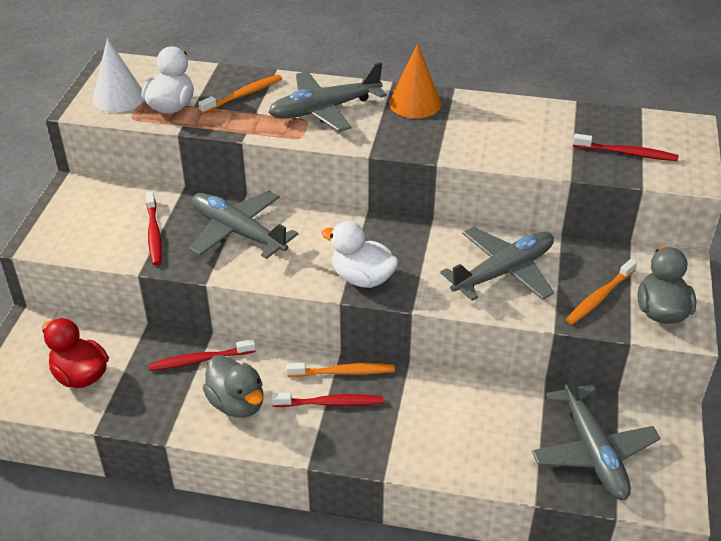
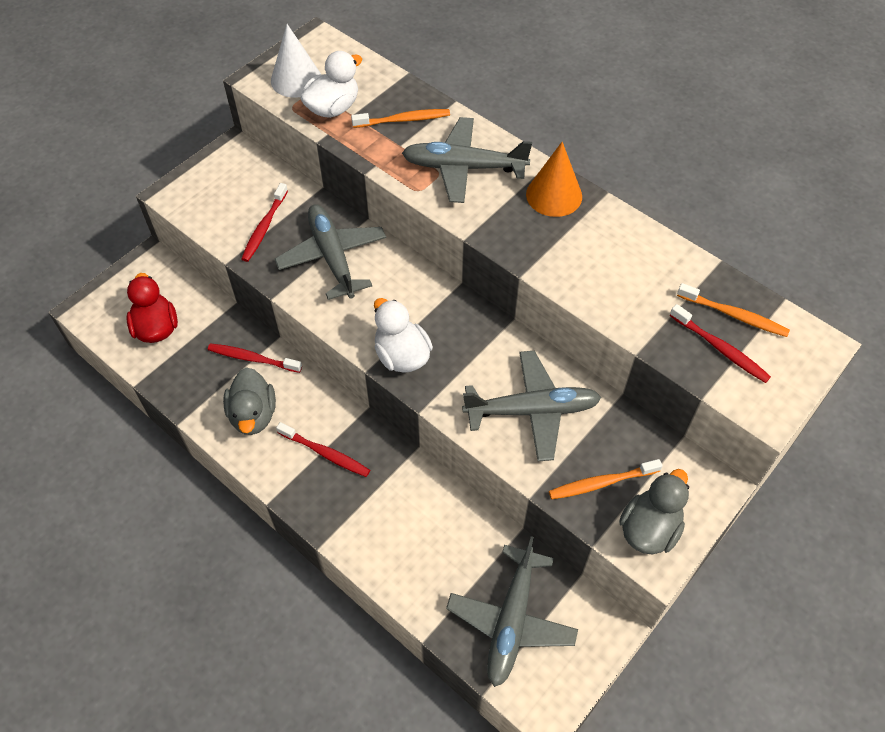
camera: 30 degrees right, 15 degrees up
(343, 372) = (356, 429): orange toothbrush -> orange toothbrush (734, 315)

